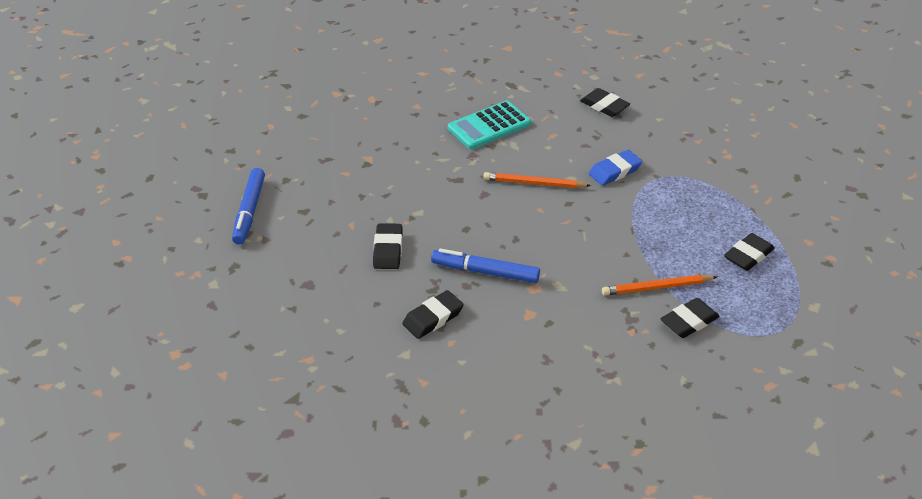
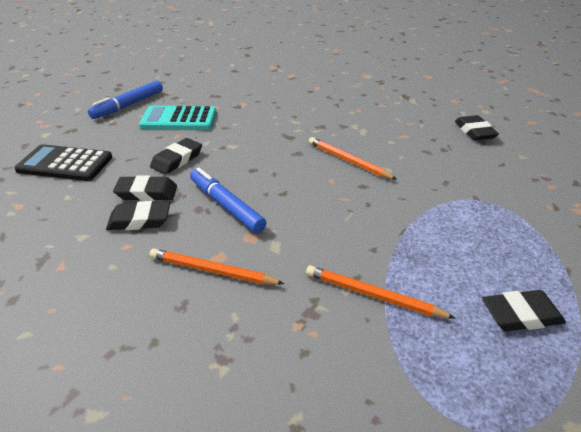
camera: 35 degrees right, 5 degrees down
(288, 303) = (65, 164): none -> black calculator
(489, 126) = (357, 114): turquoise calculator -> turquoise calculator (179, 119)
(538, 326) = (212, 271): none -> orange pencil
(615, 171) = (435, 179): blue eraser -> none
(689, 321) = (374, 351): black eraser -> black eraser (147, 193)

